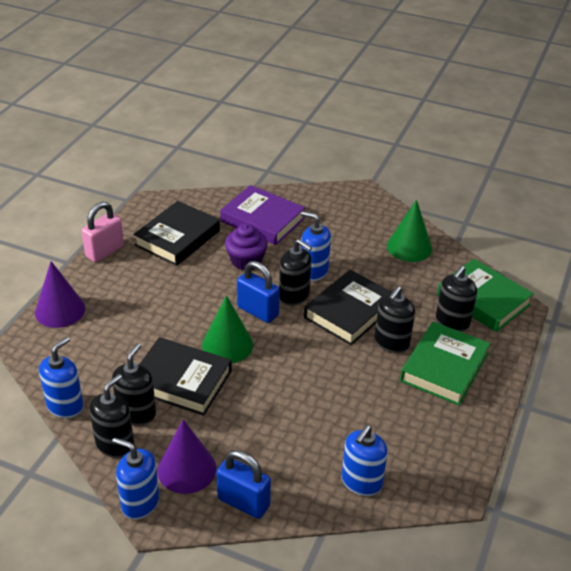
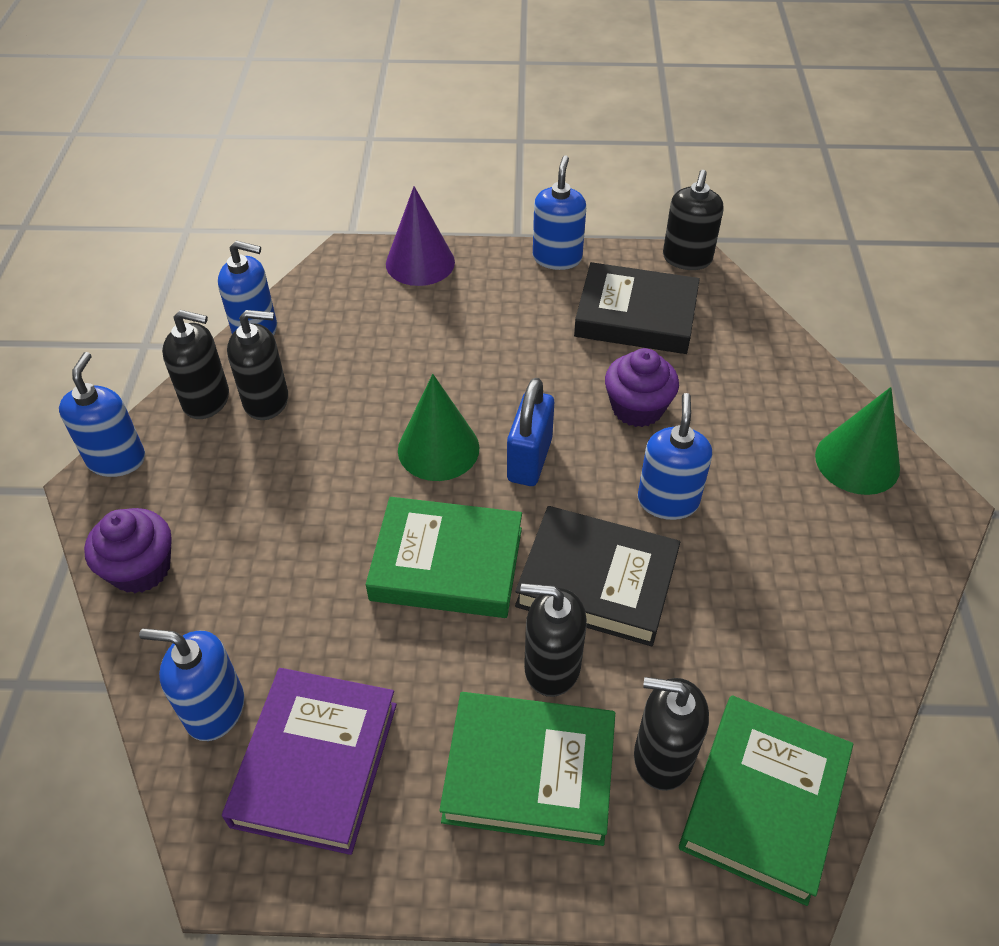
camera: 70 degrees right, 10 degrees up
(105, 251) = (557, 258): pink padlock -> blue soap dispenser
(181, 381) = (344, 423): black book -> none
(186, 469) = (184, 486): purple cone -> none
(243, 502) = (141, 568): blue padlock -> purple cupcake
(262, 220) = (751, 395): purple book -> purple book (315, 763)
(294, 296) = (592, 494): black soap dispenser -> black soap dispenser (687, 259)
(311, 363) = (447, 564): none -> green book
(409, 247) = (835, 626): green cone -> green cone (857, 461)

